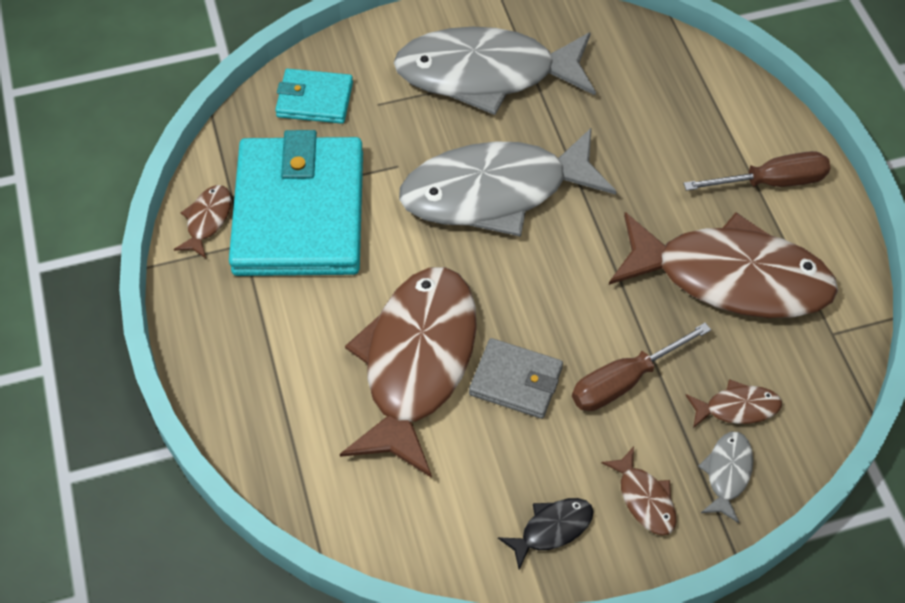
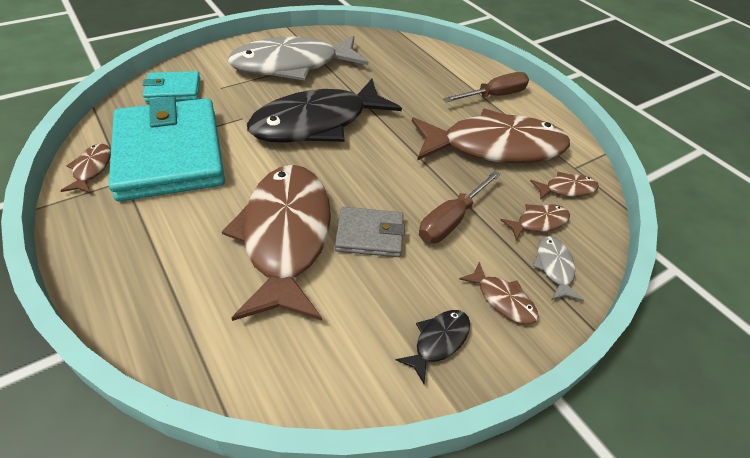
camera: 20 degrees left, 10 degrees down
(495, 192) = (317, 123): grey fish -> black fish
(802, 366) = (567, 189): none -> brown fish

